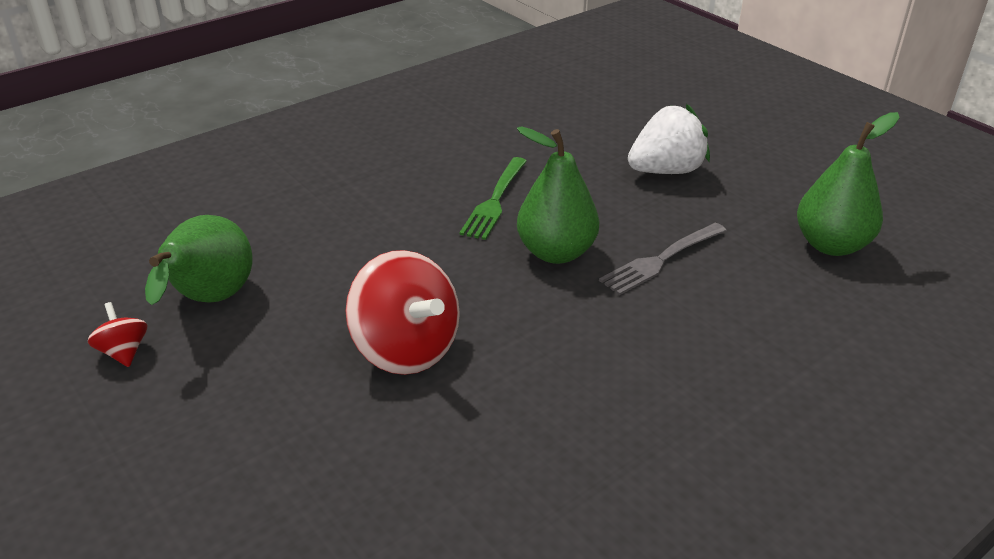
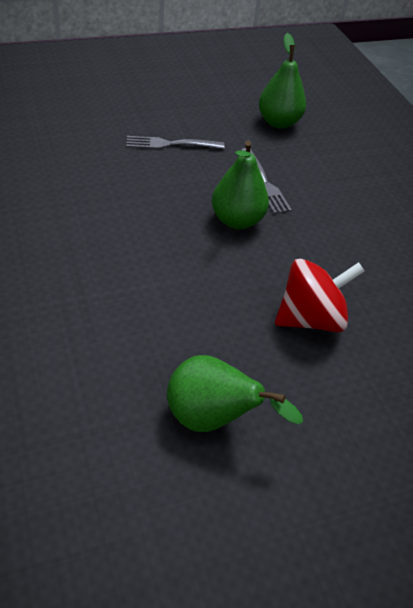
camera: 75 degrees left, 10 degrees up
(123, 352) = (258, 487): red spinning top -> none
(495, 201) = (161, 227): green fork -> none
(665, 171) = (171, 144): white strawberry -> grey fork

